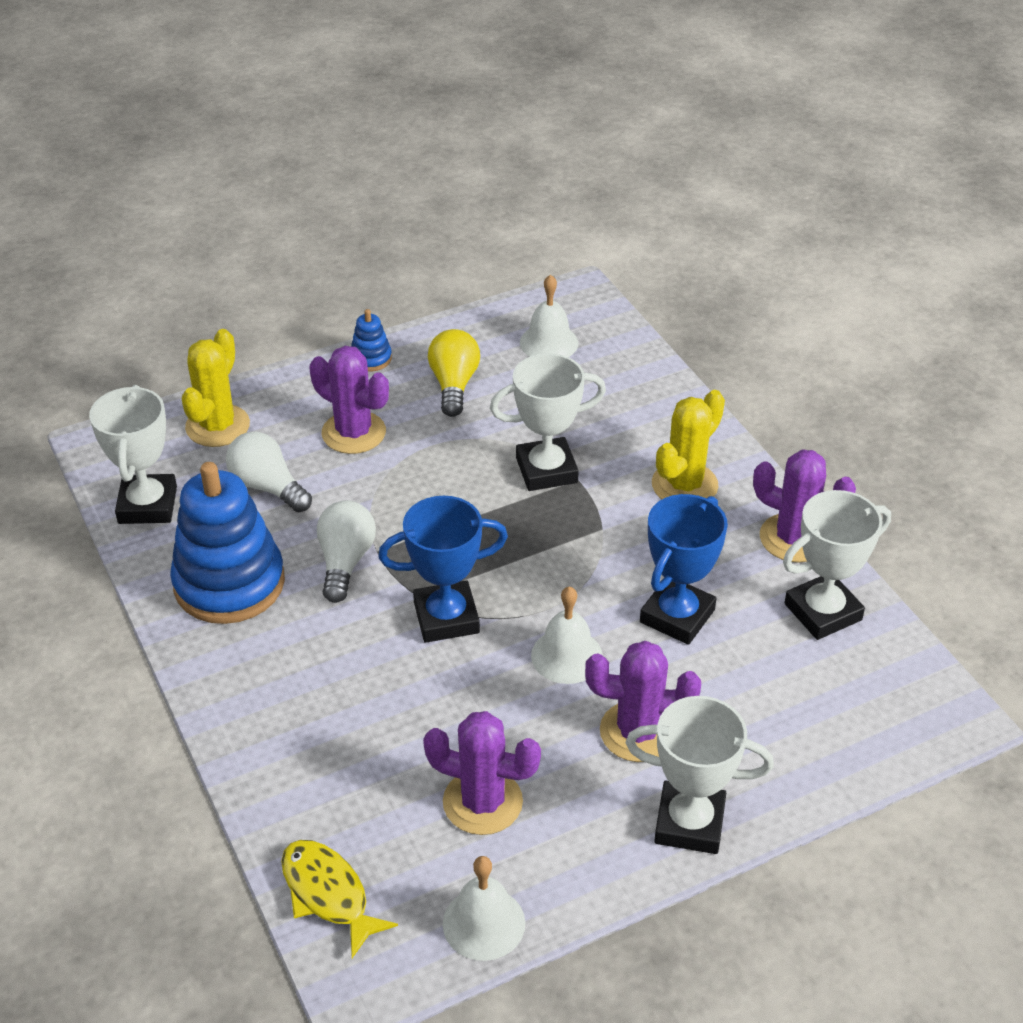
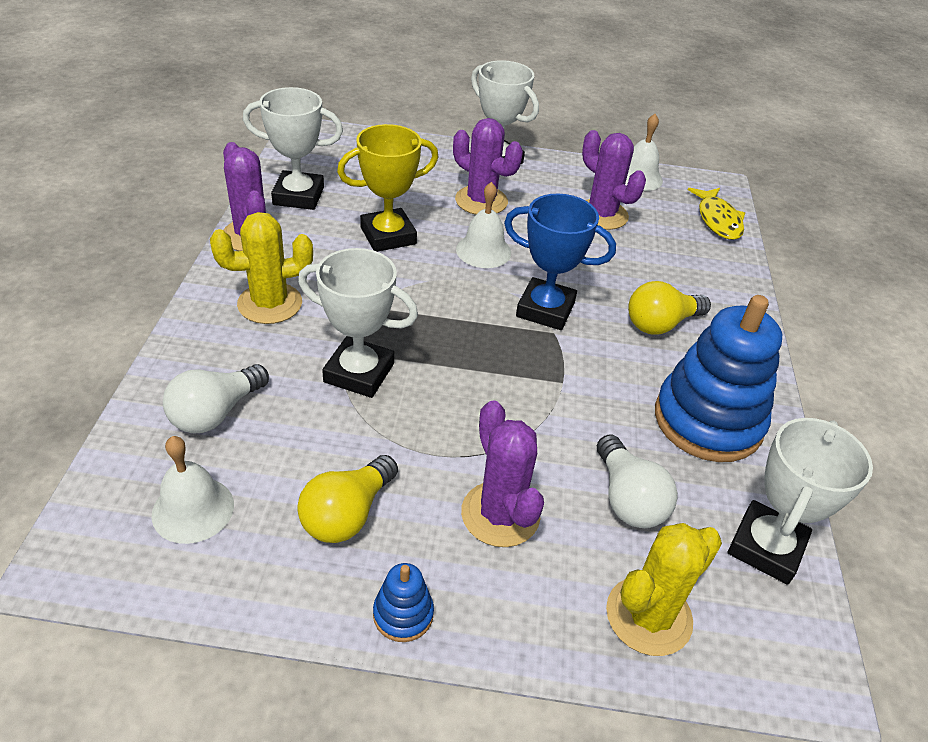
camera: 150 degrees left, 0 degrees up
(321, 667) = (661, 324): none -> yellow light bulb
(345, 562) = (595, 387): white light bulb -> white light bulb (215, 413)
(677, 616) = (388, 236): blue trophy -> yellow trophy

